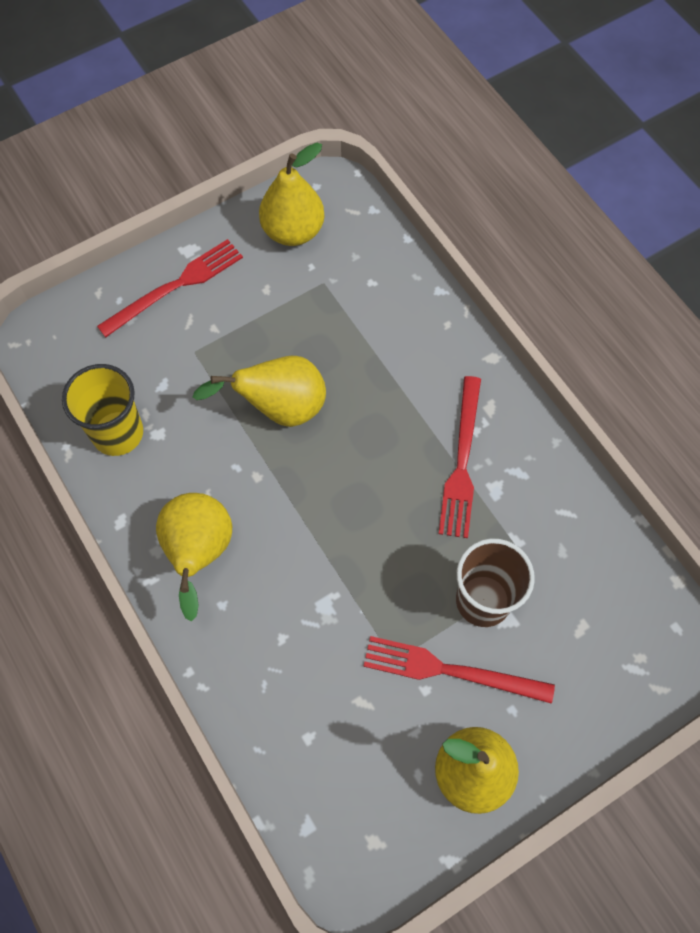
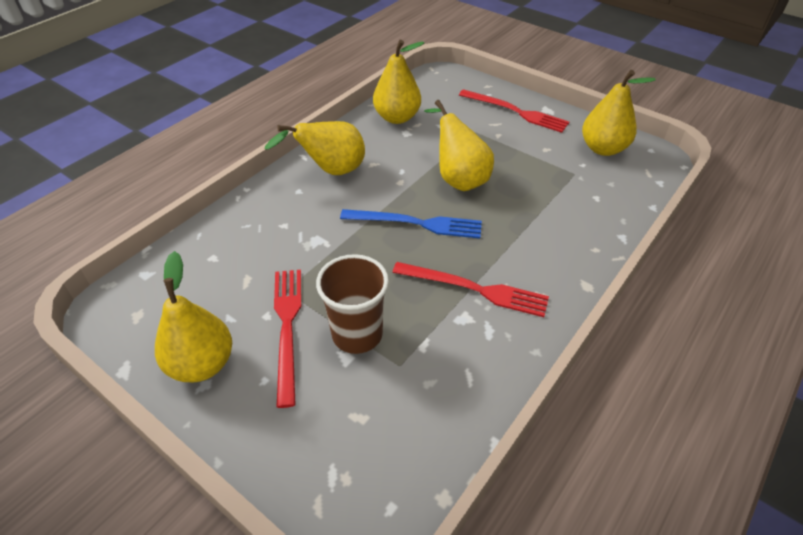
camera: 70 degrees right, 20 degrees down
(118, 433) = (397, 117): yellow cup -> yellow pear
(340, 484) = (417, 223): none -> blue fork
(462, 462) = (475, 289): red fork -> red fork turned 150 degrees counterclockwise

